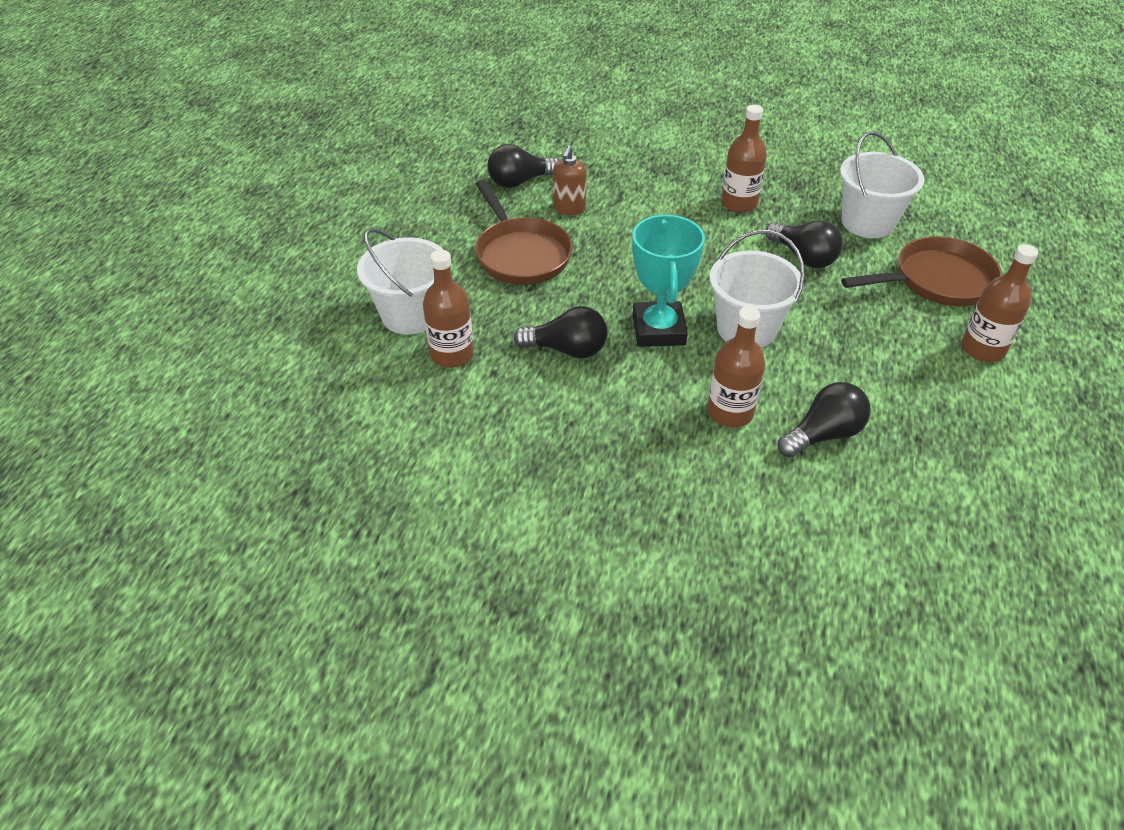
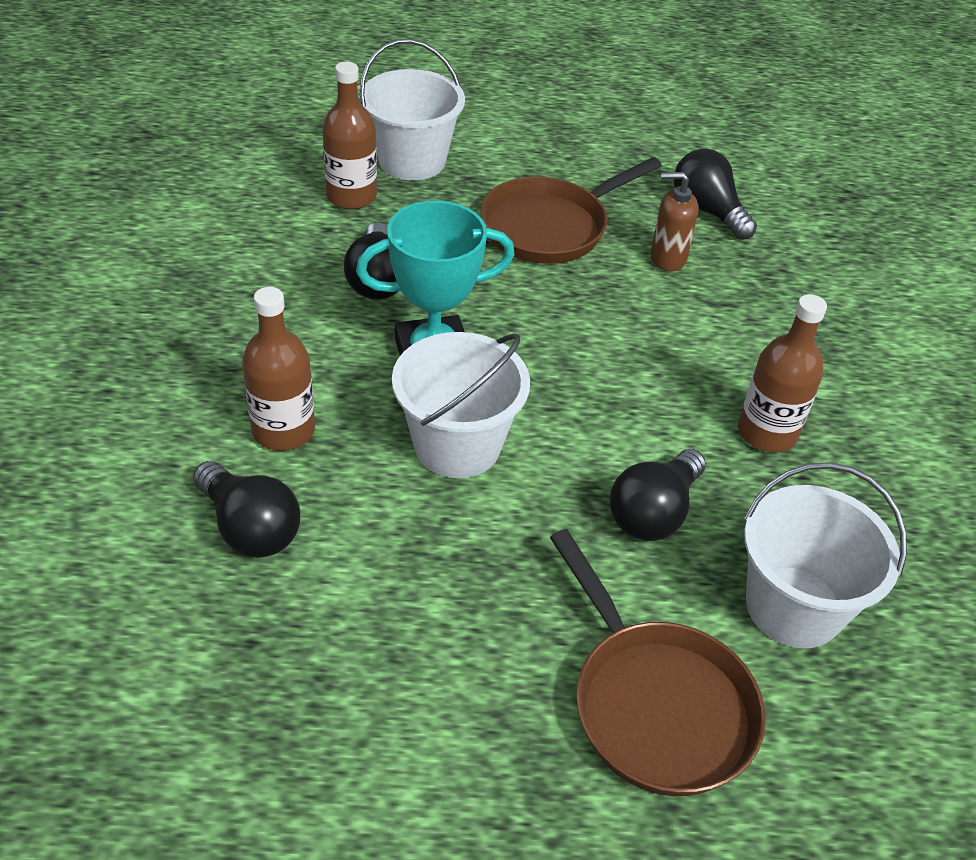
camera: 75 degrees right, 0 degrees up
(983, 349) = (479, 759): brown bottle -> none

